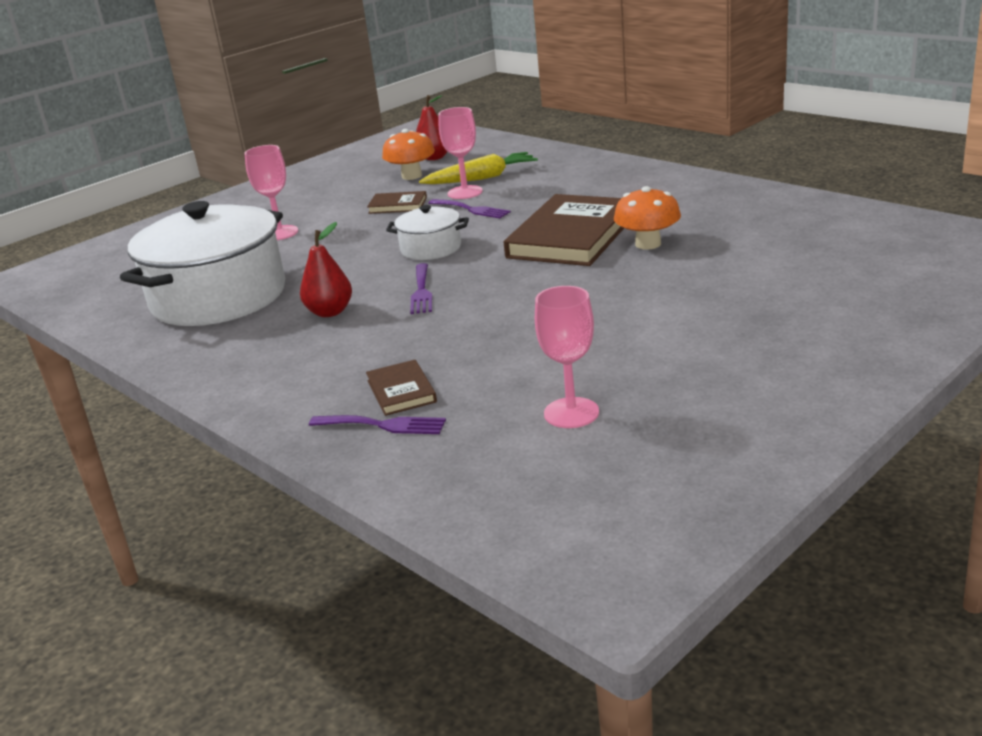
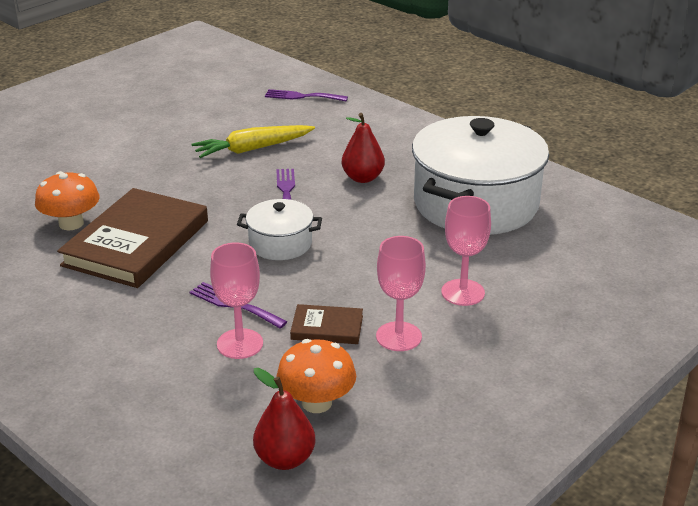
camera: 175 degrees right, 5 degrees up
(401, 391) = (293, 114): brown book -> none
(481, 178) = (214, 377): yellow carrot -> yellow carrot (252, 149)
(571, 413) = (190, 95): pink goblet -> pink goblet (398, 336)

